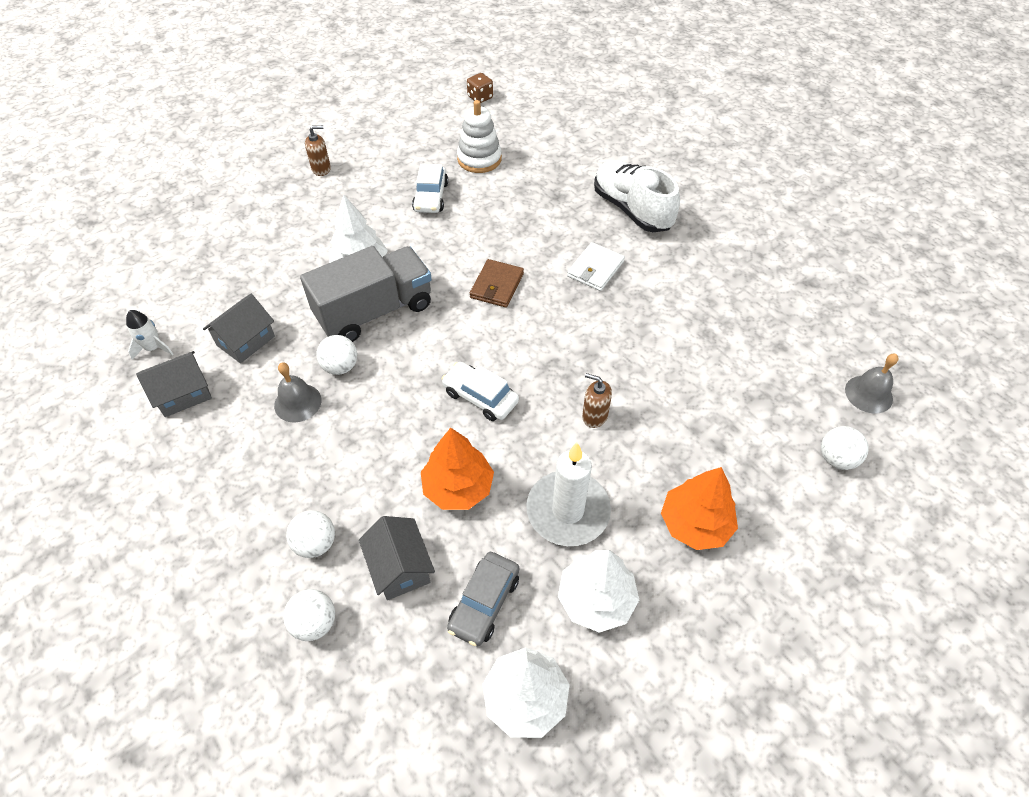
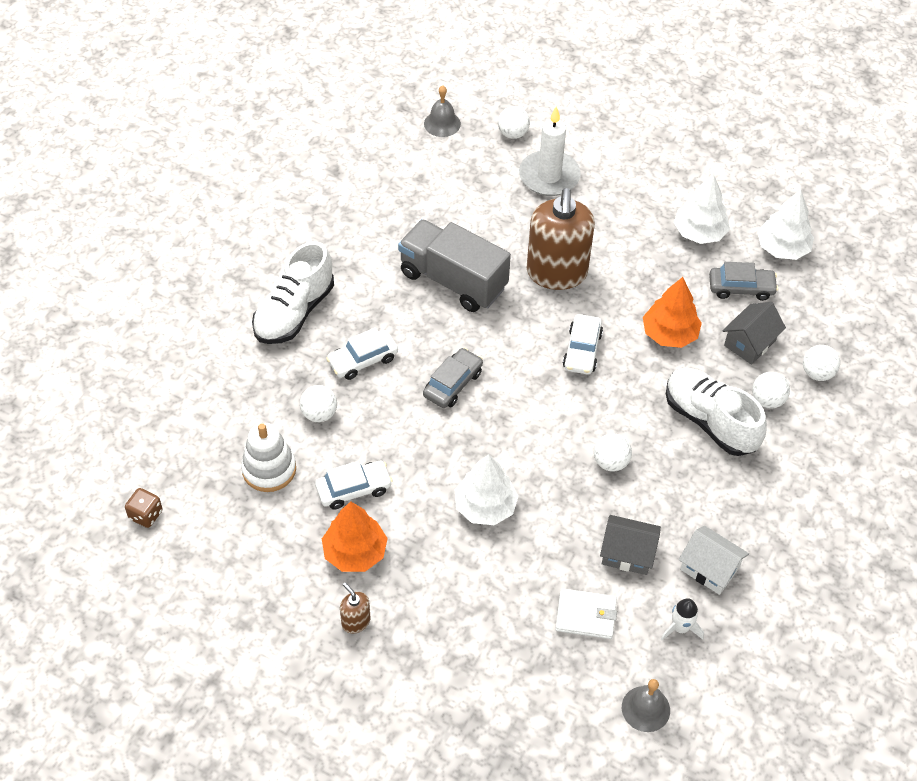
camera: 115 degrees left, 0 degrees up
(183, 394) = (709, 569): grey house -> white house
(298, 402) = (664, 475): grey bell -> grey bell (645, 708)
(328, 472) = (710, 421): none -> white shoe
(374, 311) = (535, 466): grey truck -> grey truck (453, 280)
(497, 286) = (453, 384): brown wallet -> grey car
(514, 197) = (319, 414): none -> white ball
(556, 236) = (363, 360): none -> white car
(568, 511) = (646, 265): white candle -> white candle (549, 176)
(594, 416) = (556, 273): brown soap dispenser -> brown soap dispenser, size x2.36
(595, 269) = (393, 317): white wallet -> white wallet (586, 615)
(695, 524) = (612, 196): orange tree -> orange tree (355, 552)

